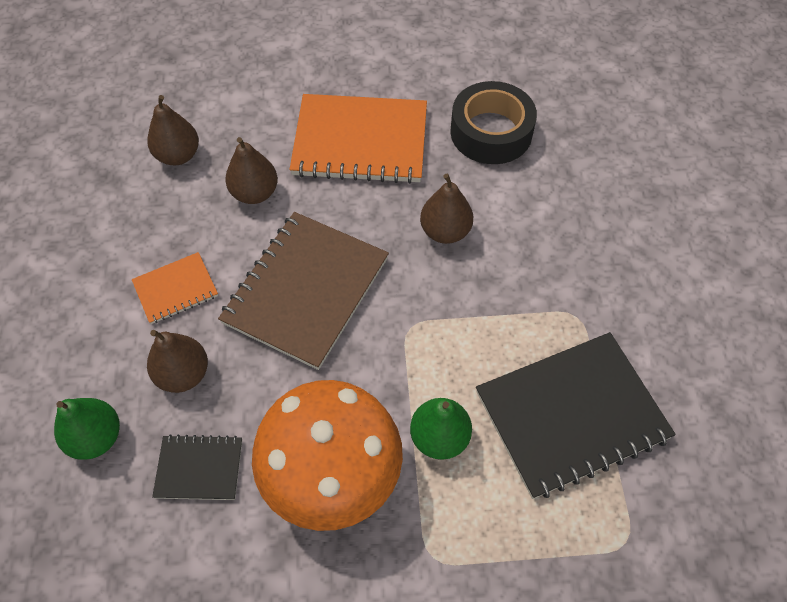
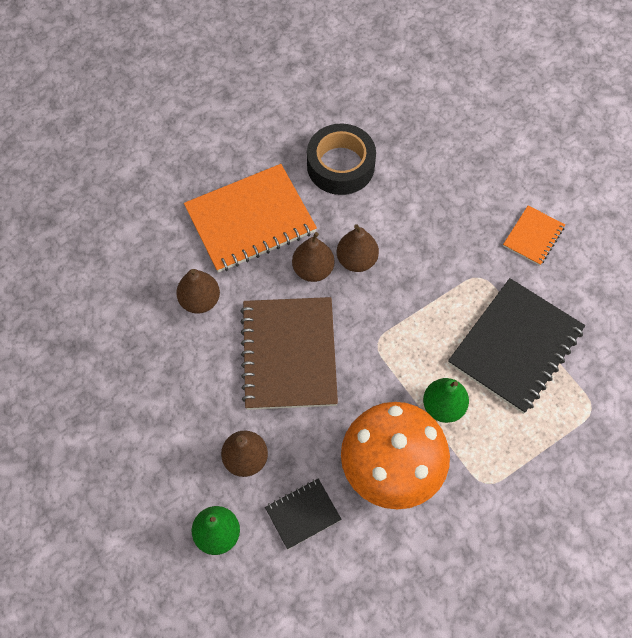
camera: 30 degrees left, 5 degrees up
(176, 289) = (195, 403): orange notebook -> orange notebook (533, 236)
(178, 155) = (118, 300): brown pear -> brown pear (313, 270)

